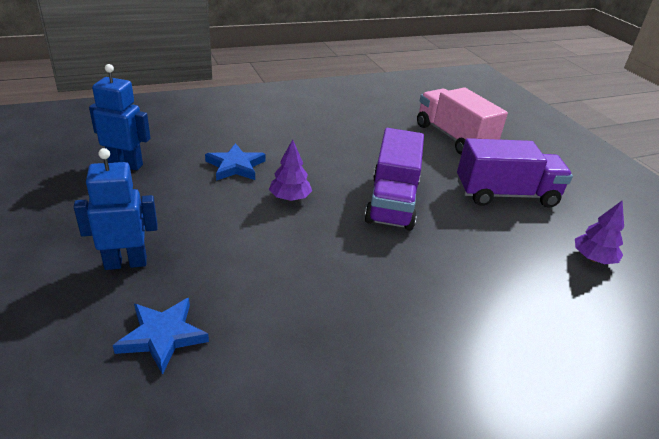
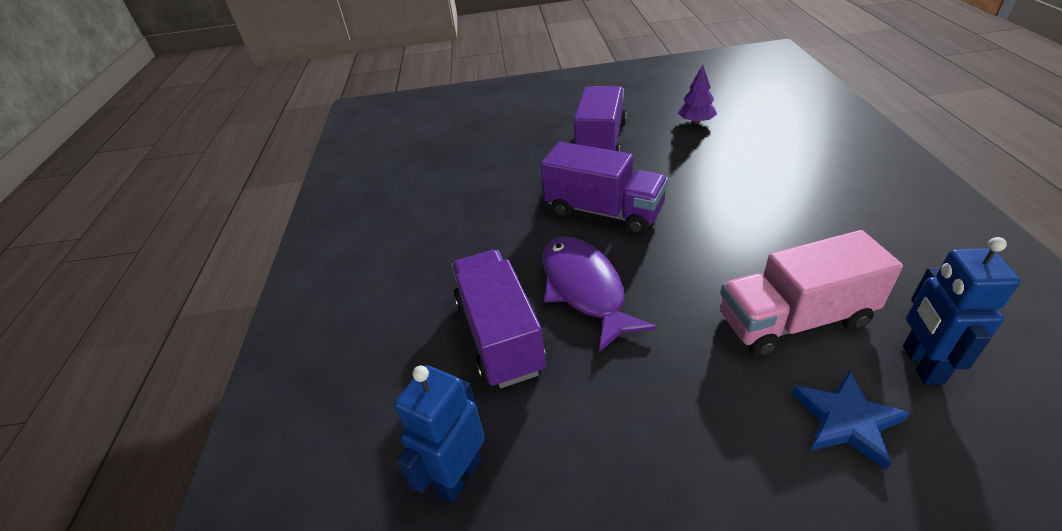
camera: 65 degrees left, 5 degrees up
(126, 263) = (716, 465): blue robot -> blue robot (921, 364)
(235, 166) = (500, 336): blue star -> purple truck
(290, 198) = (585, 289): purple tree -> purple fish
(453, 137) = (489, 151): pink truck -> pink truck (794, 320)

